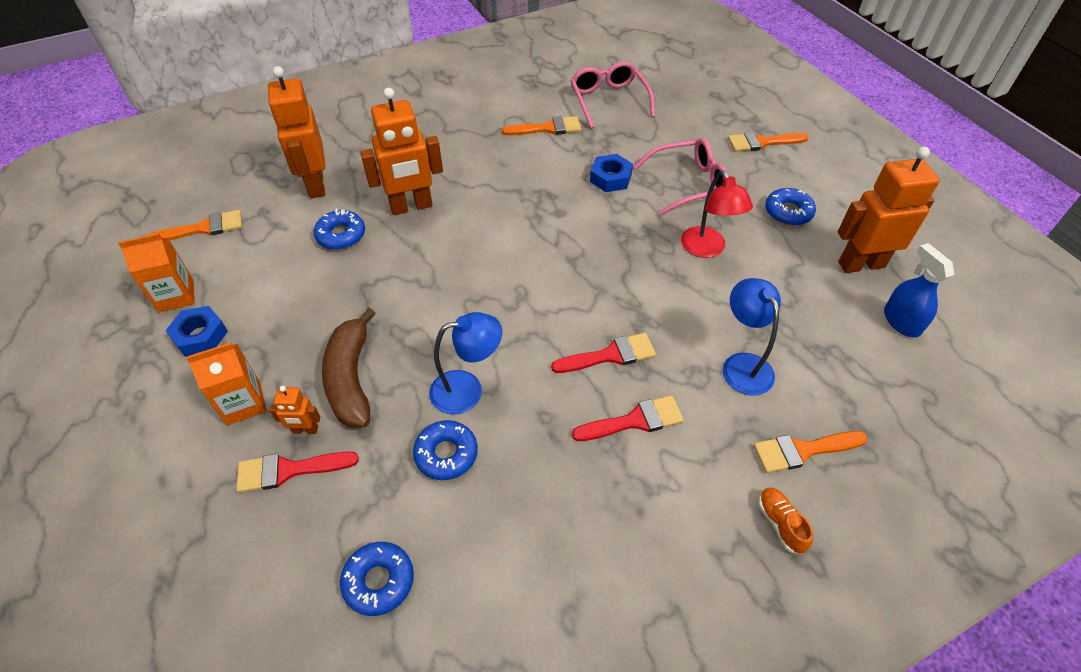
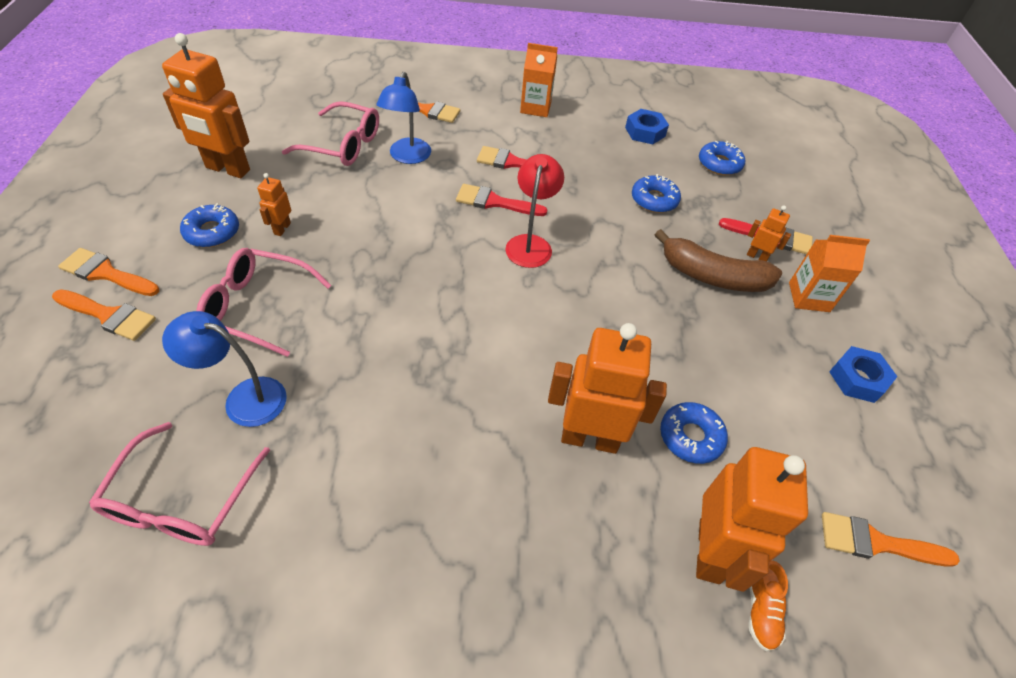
camera: 155 degrees left, 0 degrees up
(176, 296) = (894, 443): orange carton -> orange carton (535, 107)
(351, 378) = (712, 276): brown banana -> brown banana turned 90 degrees clockwise
(467, 389) = (620, 228): blue lamp -> blue lamp (244, 398)
(547, 128) = (322, 488): orange brush -> orange brush (106, 273)
(610, 178) = (329, 357): blue nut -> blue nut (645, 132)
(707, 249) = (329, 237): red lamp -> red lamp (530, 244)
(748, 238) = (282, 228): none -> orange robot
(780, 523) = (476, 95): orange shoe -> orange shoe (761, 610)
(815, 344) = (343, 145): none -> pink glasses
(901, 321) = (265, 129): blue spray bottle -> none

